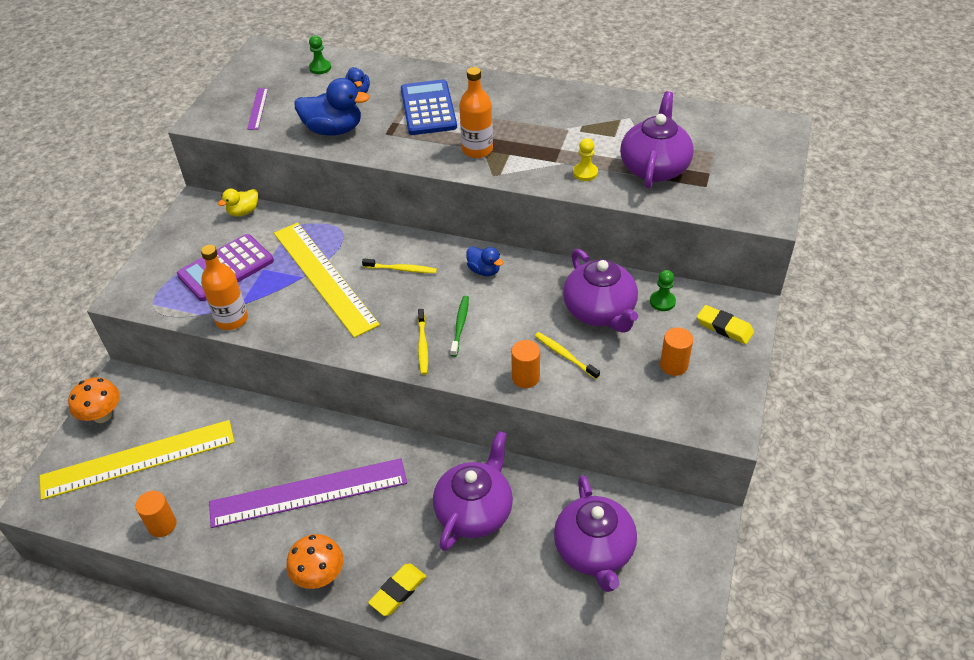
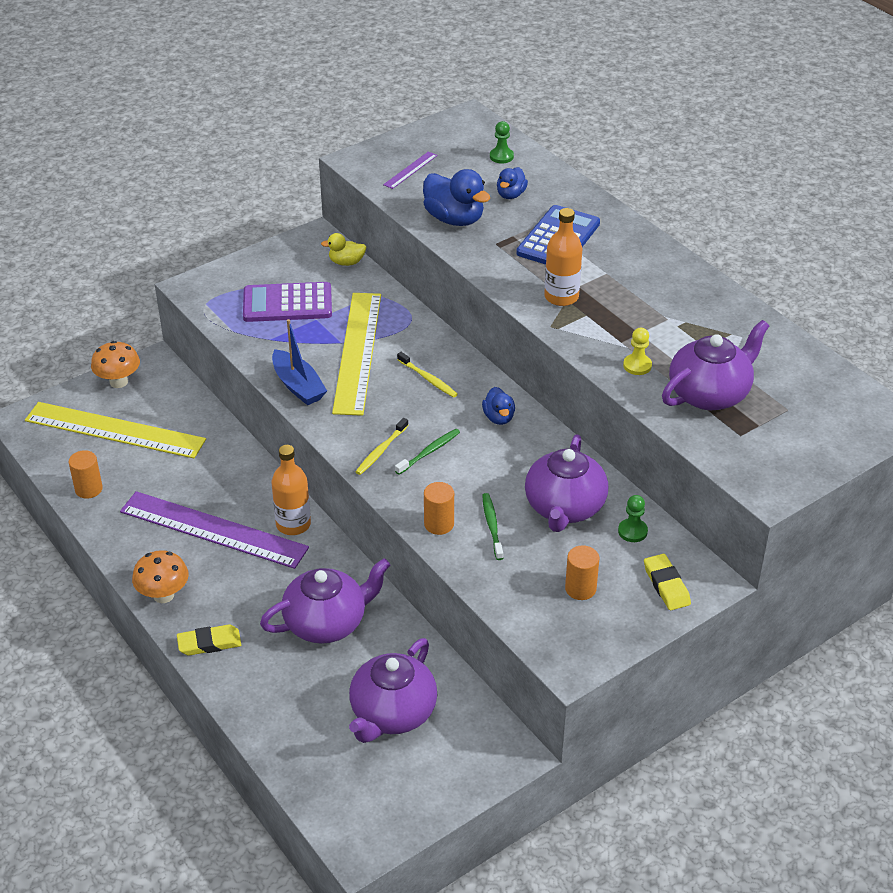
camera: 35 degrees right, 5 degrees down
(232, 319) = (252, 348): orange bottle -> orange bottle (293, 524)
(302, 330) = (298, 386): none -> blue boat
(564, 355) = (492, 525): yellow toothbrush -> green toothbrush

